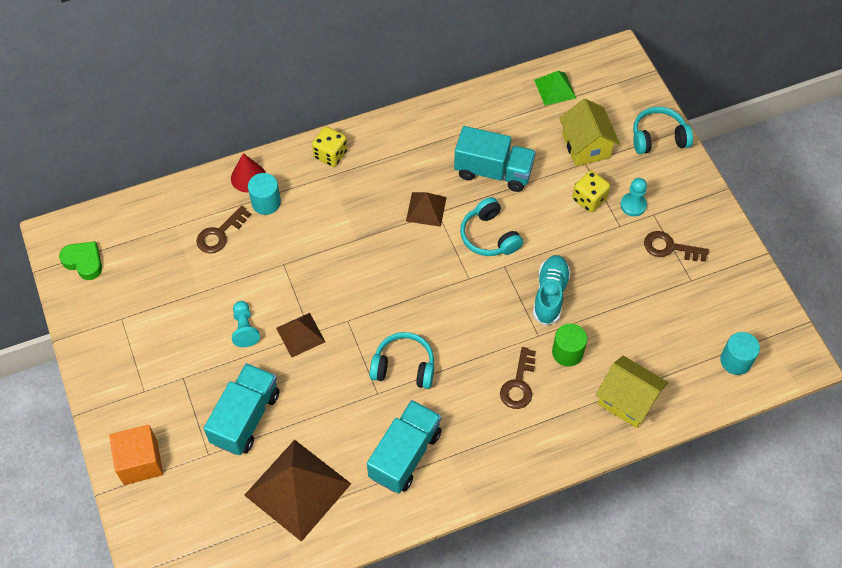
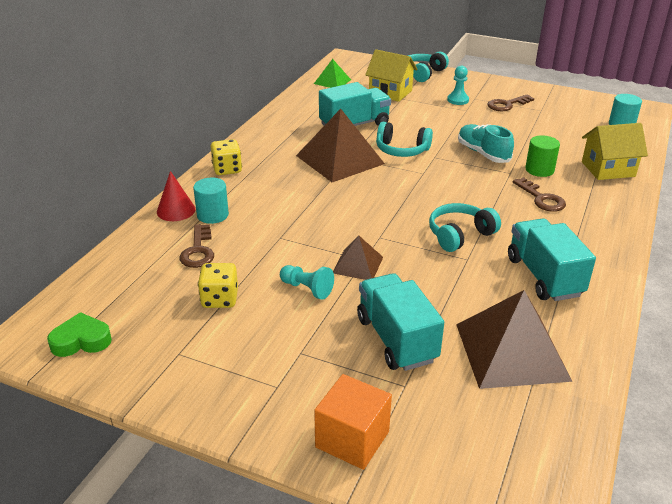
camera: 45 degrees left, 25 degrees down
(426, 209) = (340, 159): brown pyramid -> brown pyramid, size x1.90
(589, 199) = (430, 109): yellow dice -> yellow dice (220, 299)

